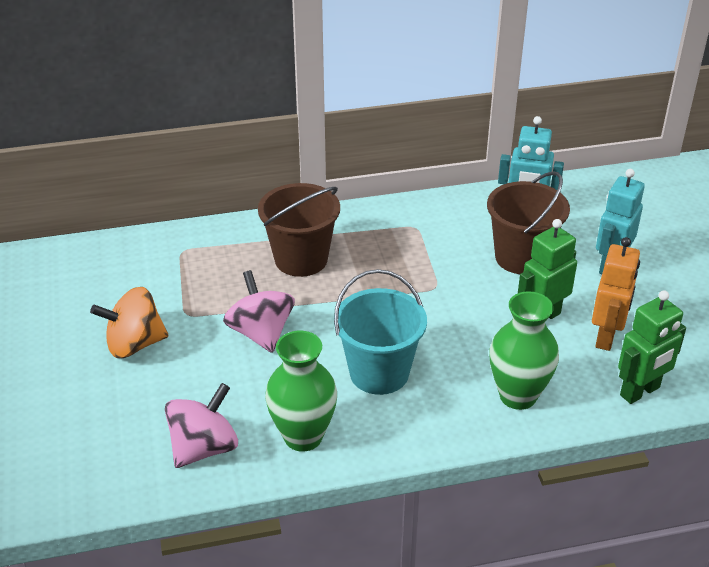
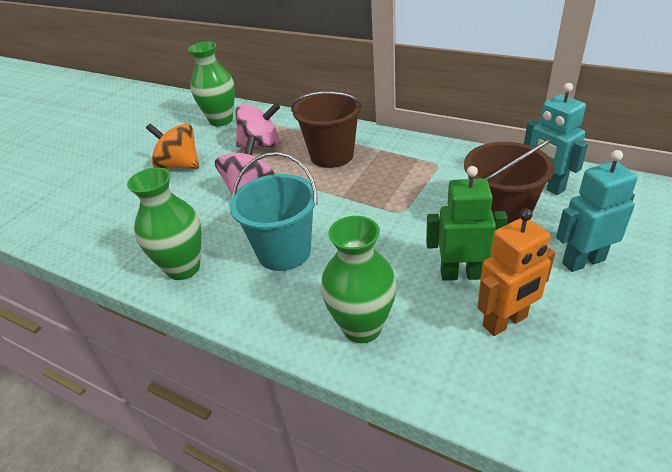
camera: 45 degrees right, 0 degrees up
(104, 270) = (221, 120): none -> green vase
(204, 448) = (127, 243): pink spinning top -> pink spinning top (261, 144)
(640, 392) = (482, 393): green robot -> none

